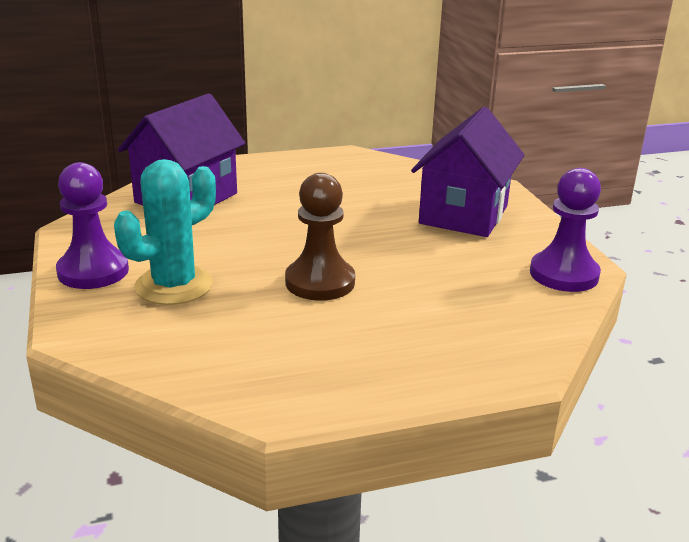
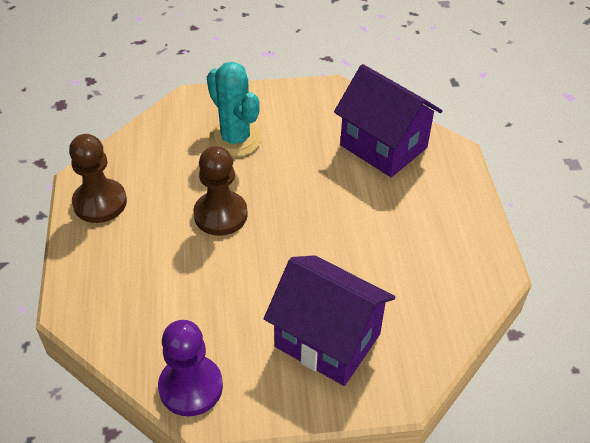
camera: 100 degrees right, 20 degrees up
(93, 271) = (265, 102): purple pawn -> none
(324, 379) = (100, 202): none -> brown pawn

